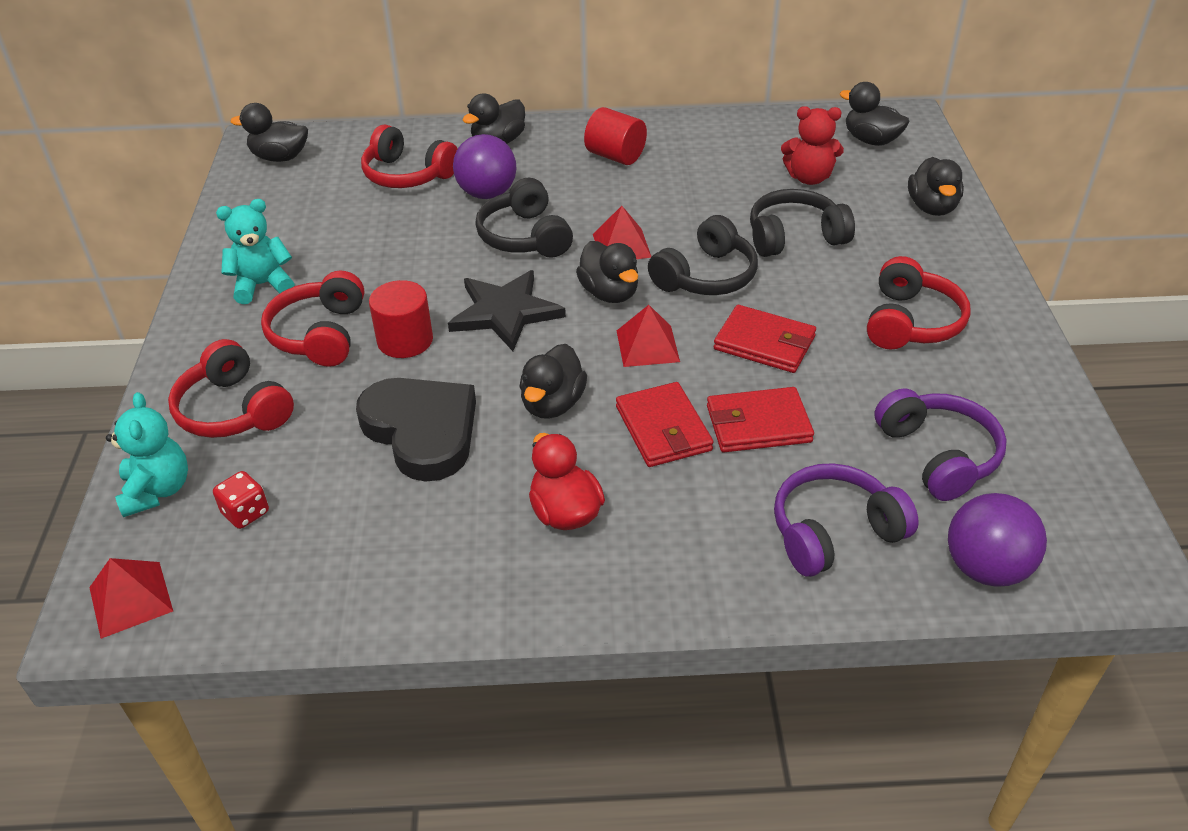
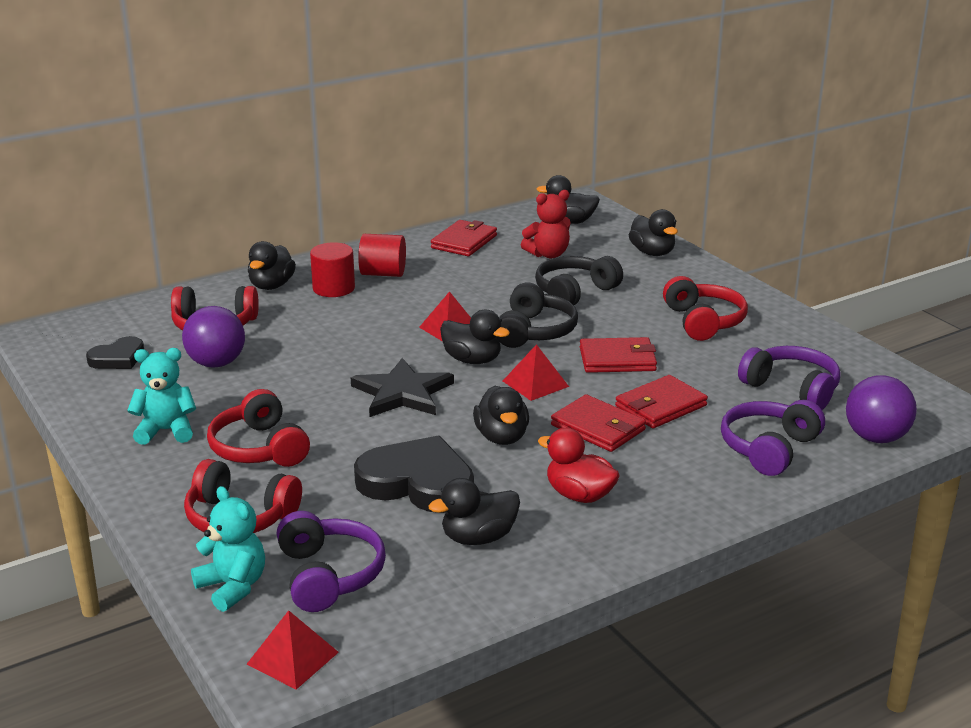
camera: 30 degrees left, 15 degrees down
(245, 513) = (328, 575): red dice -> purple headphones
(262, 285) = (166, 431): turquoise teddy bear -> turquoise teddy bear turned 45 degrees clockwise
(280, 157) = (75, 341): black duck -> black duck (478, 538)
(296, 188) = (118, 358): none -> black heart
(405, 340) = (339, 432): red cylinder -> red cylinder (333, 288)
(487, 194) = (301, 322): purple ball -> purple ball (216, 363)
(525, 236) = (365, 342): black headphones -> none
(732, 137) = (464, 242): none -> red wallet

